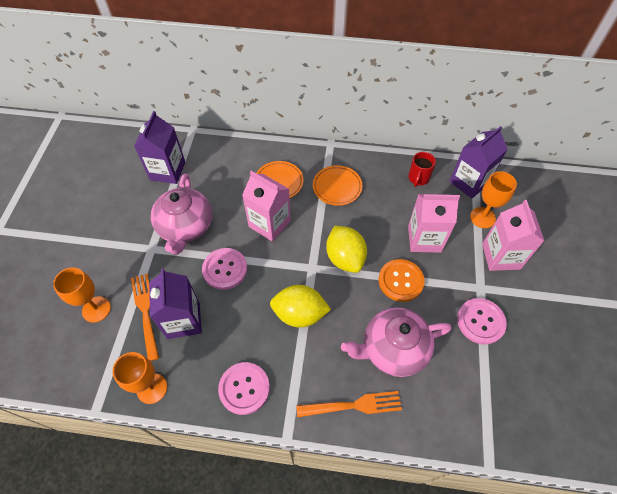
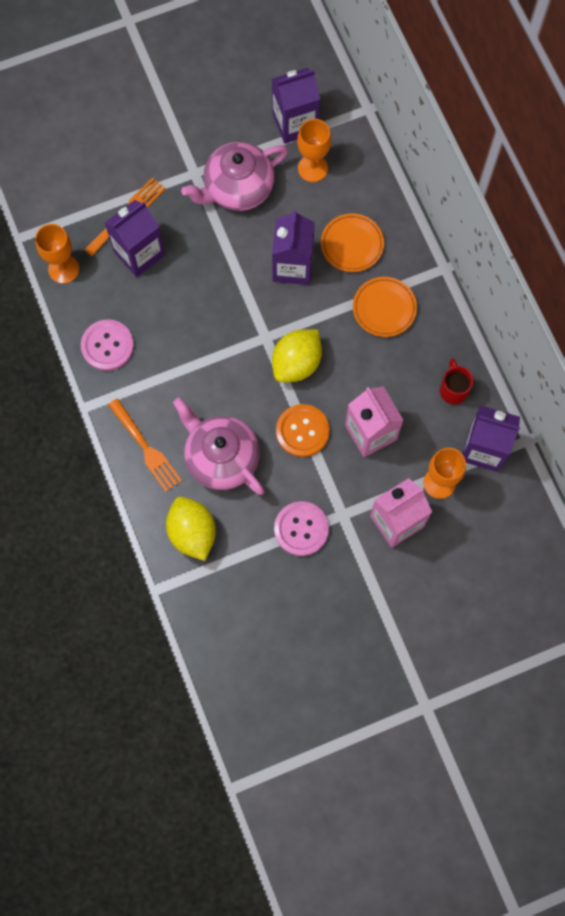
camera: 60 degrees right, 15 degrees up
(96, 309) = (105, 170): orange goblet -> orange goblet (312, 168)
(225, 269) = (213, 256): pink button -> none
(269, 224) = (292, 266): pink carton -> purple carton
(299, 314) = (207, 353): yellow lemon -> yellow lemon (192, 533)
(418, 178) = (453, 390): red mug -> red mug turned 90 degrees clockwise

